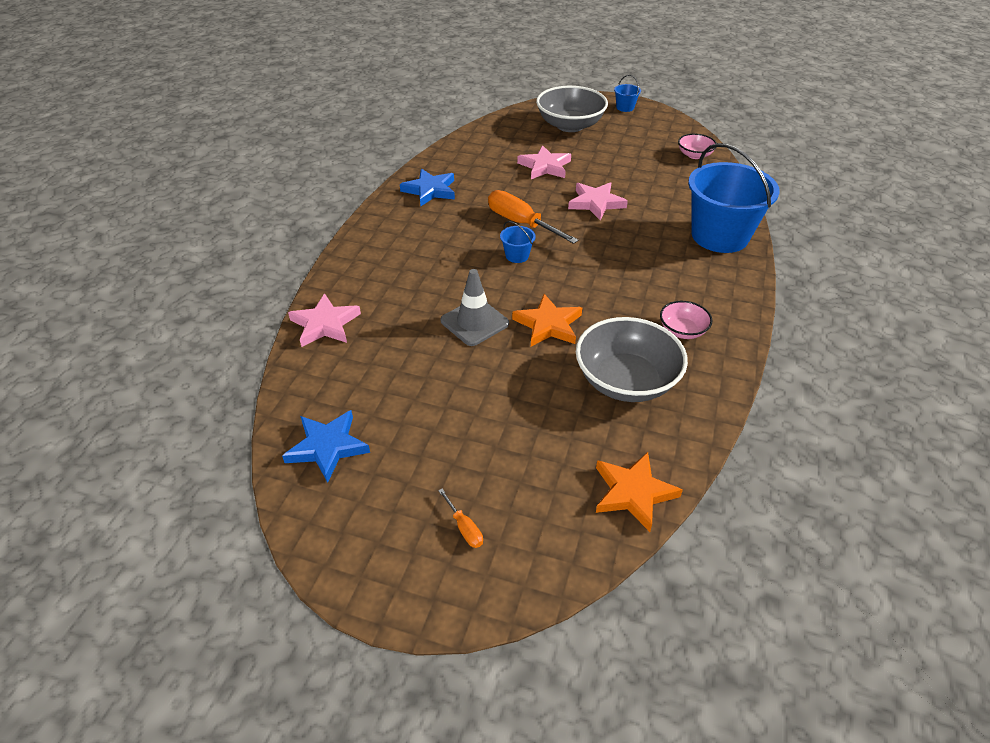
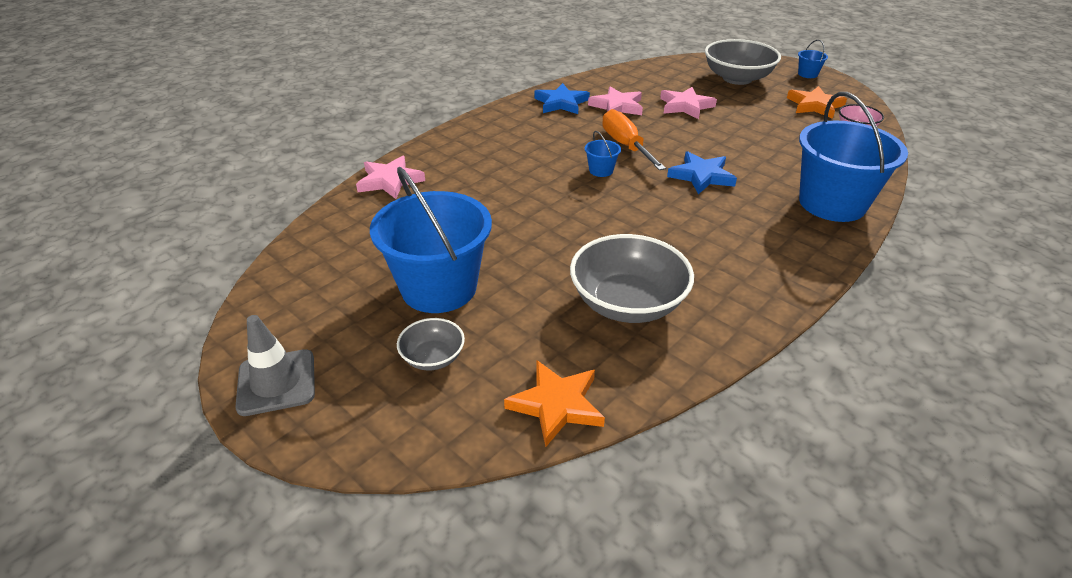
camera: 25 degrees right, 5 degrees down
(327, 447) = (314, 272): blue star -> blue star (701, 176)
(458, 421) = (439, 287): none -> blue bucket
(464, 527) = (372, 375): orange screwdriver -> none
(474, 322) = (518, 213): grey traffic cone -> grey traffic cone (276, 382)
(503, 490) = (433, 357): none -> grey bowl
(548, 325) = (586, 233): orange star -> orange star (815, 105)
(596, 203) = (715, 146): pink star -> pink star (617, 106)
(682, 330) = (724, 276): pink bowl -> none

